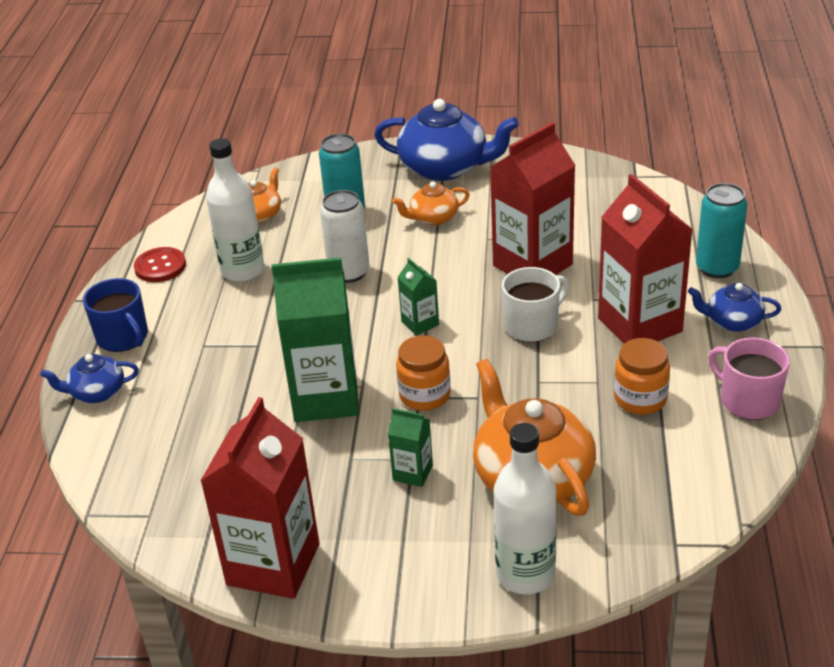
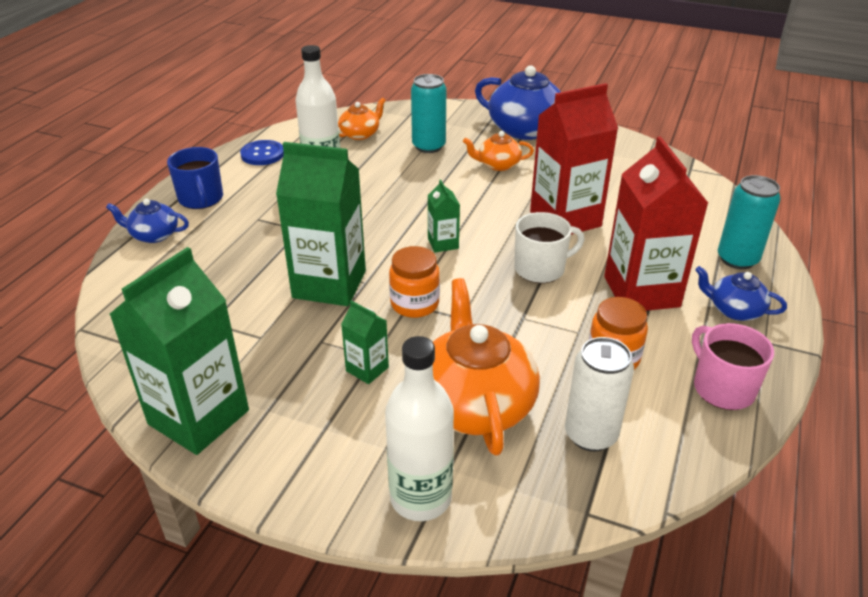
camera: 15 degrees right, 0 degrees up
(160, 266) = (262, 154): red button -> blue button
(273, 564) = (199, 417): red carton -> green carton
(349, 272) = (406, 191): white can -> white can (590, 435)

